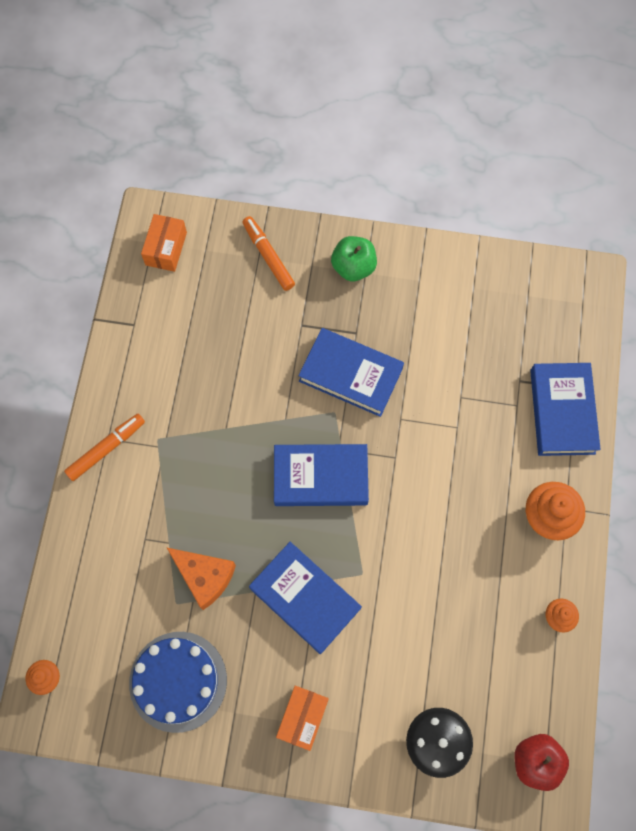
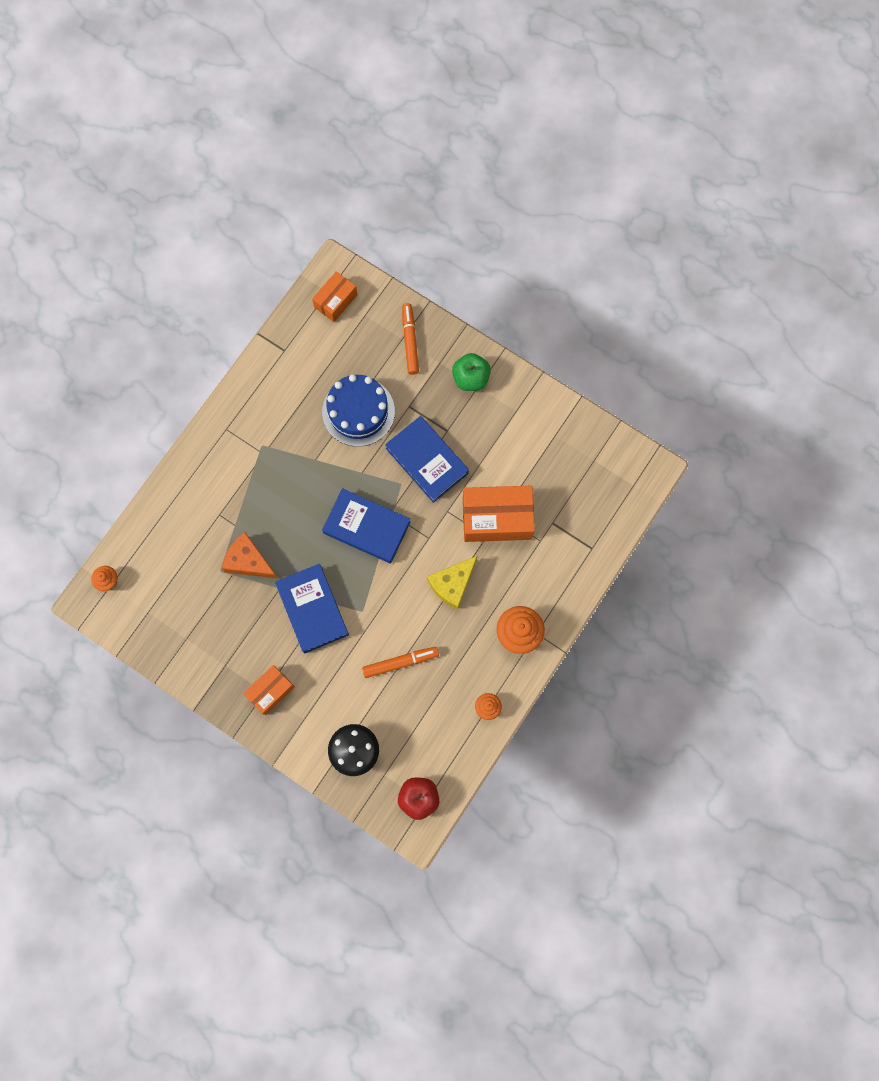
camera: 25 degrees right, 5 degrees up
(106, 448) = (222, 436): orange marker -> orange marker (400, 662)
(178, 681) = (196, 625): blue cake -> blue cake (358, 411)
(204, 577) = (249, 561): orange cheese -> orange cheese turned 150 degrees clockwise
(447, 496) = (452, 584): none -> yellow cheese
(458, 402) = (497, 518): none -> orange box
(562, 411) = (572, 560): blue book -> none

